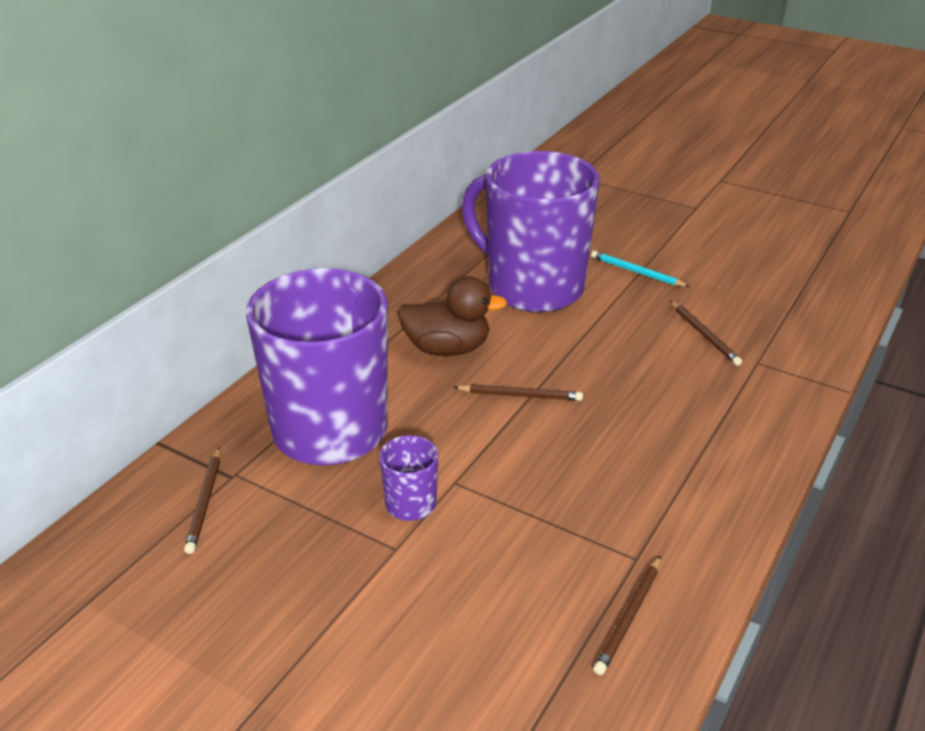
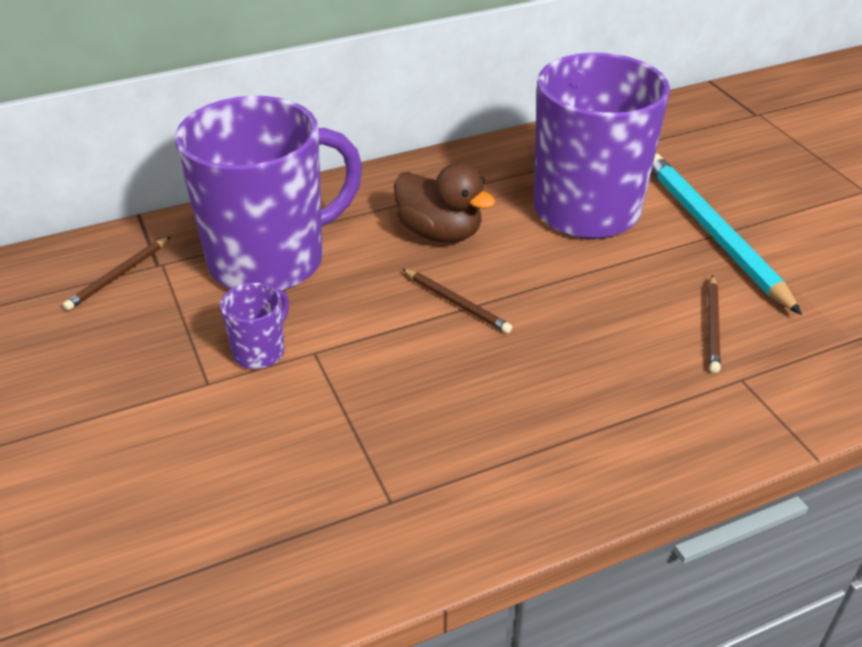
camera: 35 degrees right, 5 degrees up
(629, 617) = (323, 548): brown pencil -> none
(637, 272) = (712, 233): turquoise pencil -> turquoise pencil, size x2.09

